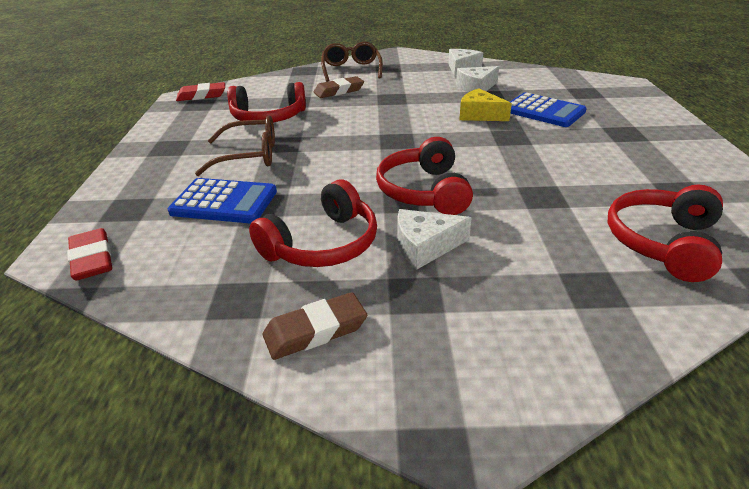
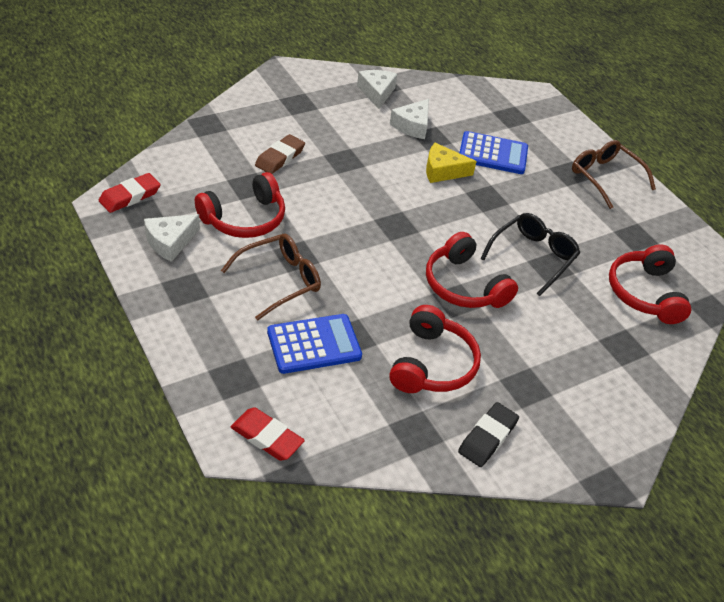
camera: 35 degrees left, 10 degrees up
(315, 330) = (487, 437): brown eraser -> black eraser
(351, 69) = (260, 114): brown glasses -> brown glasses (604, 177)
(425, 246) = (504, 343): white cheese -> white cheese (170, 242)
(528, 184) = (533, 256): none -> black glasses

